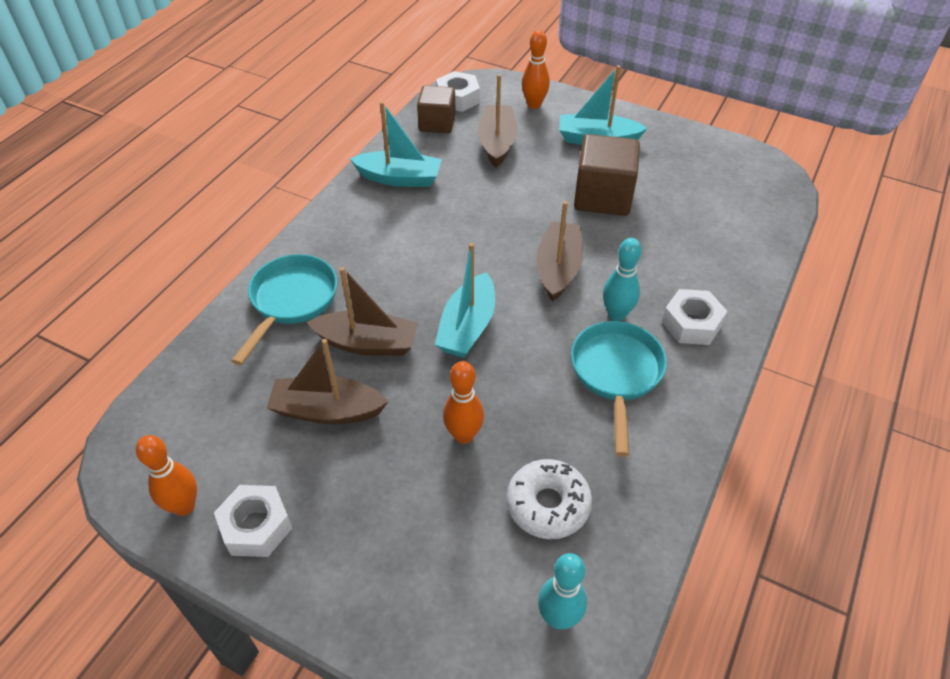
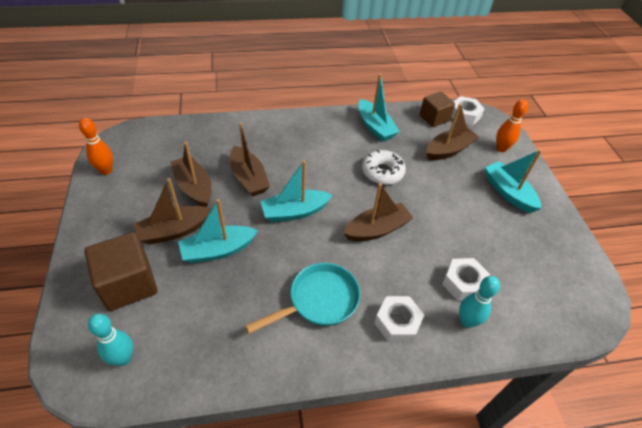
camera: 50 degrees right, 0 degrees up
(256, 526) = (109, 200): white nut -> white nut (463, 283)
(291, 301) = (251, 136): turquoise pan -> none
(388, 469) = (174, 231): none -> brown boat
(463, 435) = (218, 250): orange bowling pin -> turquoise boat
(548, 504) = (197, 314): white donut -> white donut (382, 172)
(603, 197) = (460, 220): brown cube -> brown cube (128, 284)
(616, 314) = (367, 277): turquoise bowling pin -> turquoise bowling pin (467, 321)

